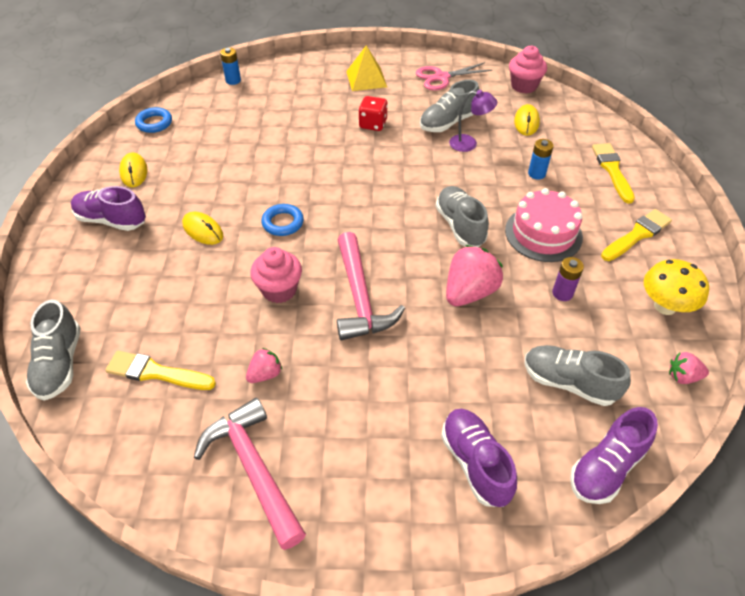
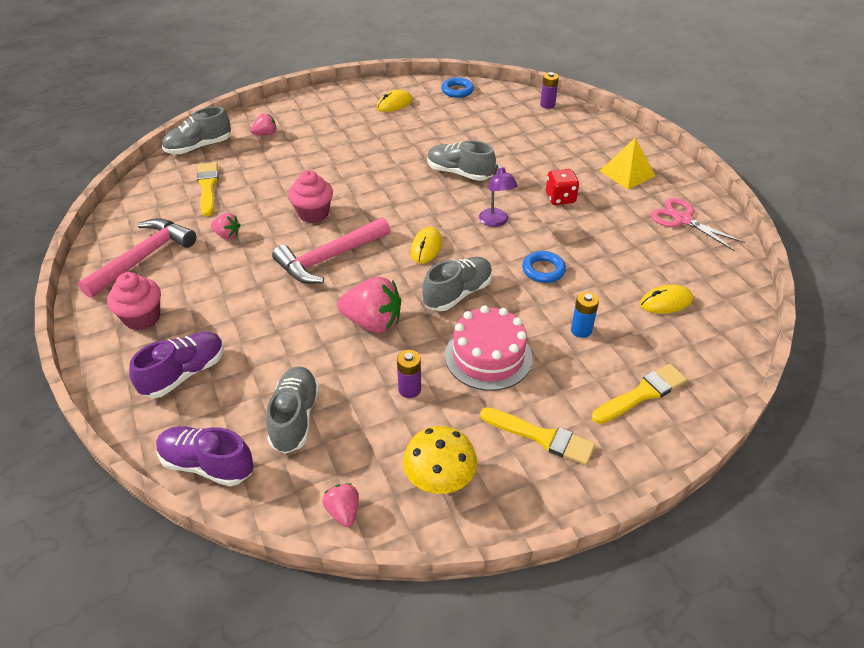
camera: 65 degrees right, 5 degrees down
(92, 292) = (265, 134): none -> pink strawberry
(111, 220) = (337, 115): purple shoe -> none
(203, 230) = (354, 156): yellow mouse -> yellow mouse (426, 247)
(233, 80) = (547, 105): blue battery -> purple battery
(283, 223) = (388, 191): blue ring -> blue ring (543, 270)
(448, 122) = (609, 244): grey shoe -> grey shoe (459, 173)
(469, 144) = (587, 268): purple lamp -> purple lamp (496, 222)
(524, 86) = (734, 284): pink cupcake -> pink cupcake (142, 318)

